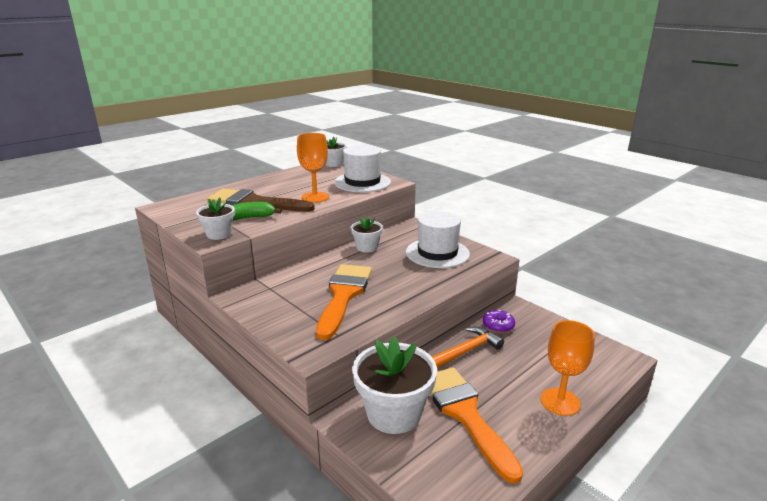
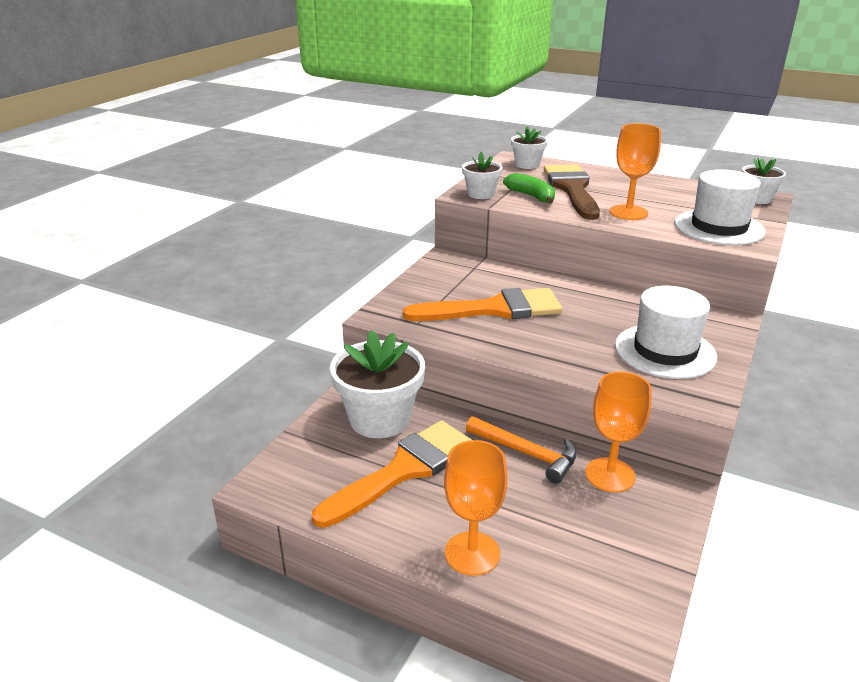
camera: 70 degrees right, 5 degrees up
(367, 247) = (621, 299): white flower pot -> white flower pot (527, 165)
(498, 326) = (610, 475): purple donut -> orange goblet

